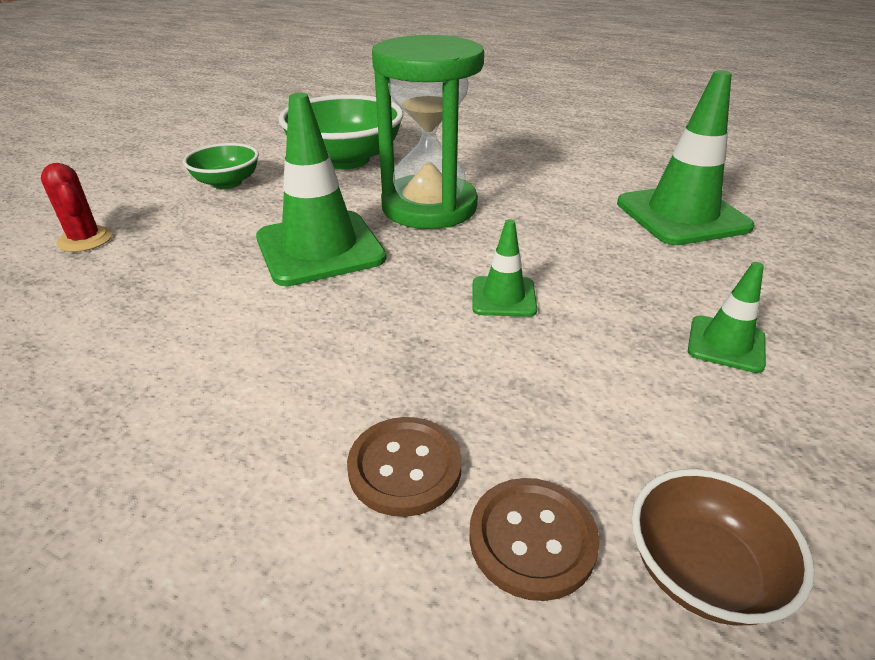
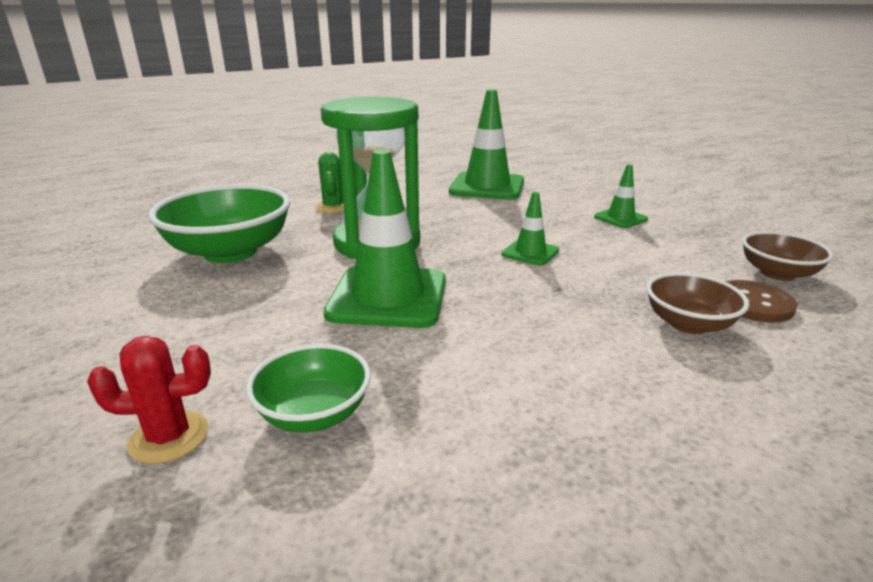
camera: 60 degrees left, 10 degrees down
(227, 183) = (171, 317): green bowl -> green bowl (314, 414)
(405, 467) = (688, 324): brown button -> brown bowl
(488, 161) = (333, 207): none -> green cactus

